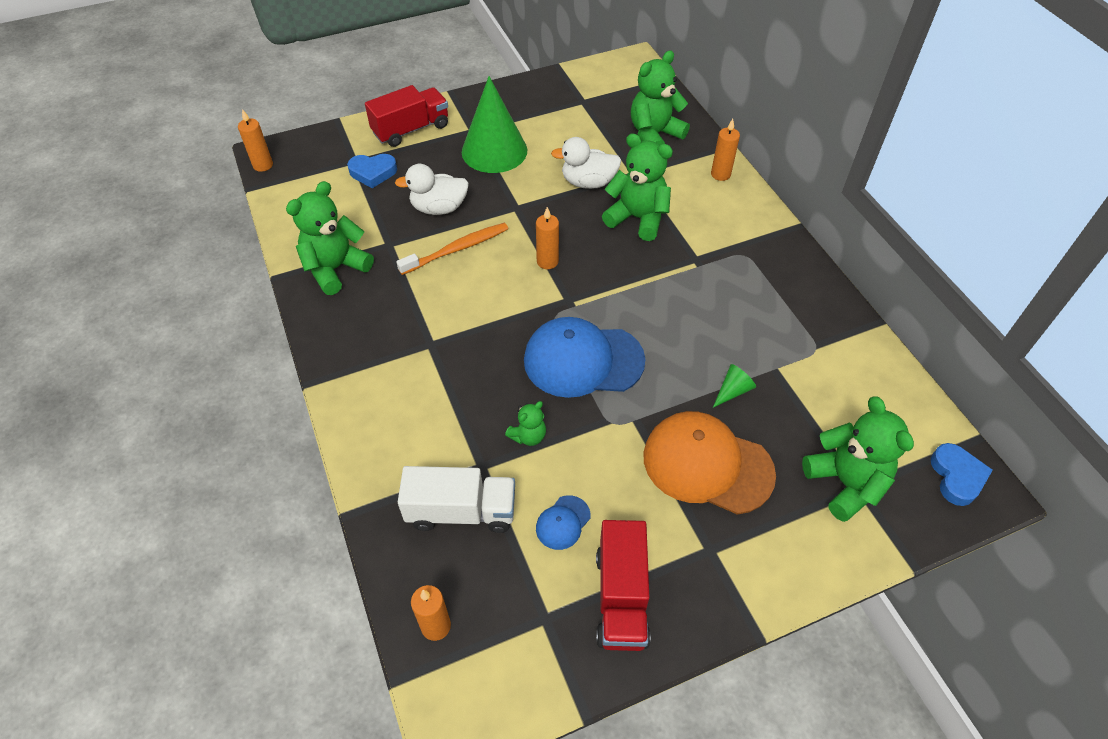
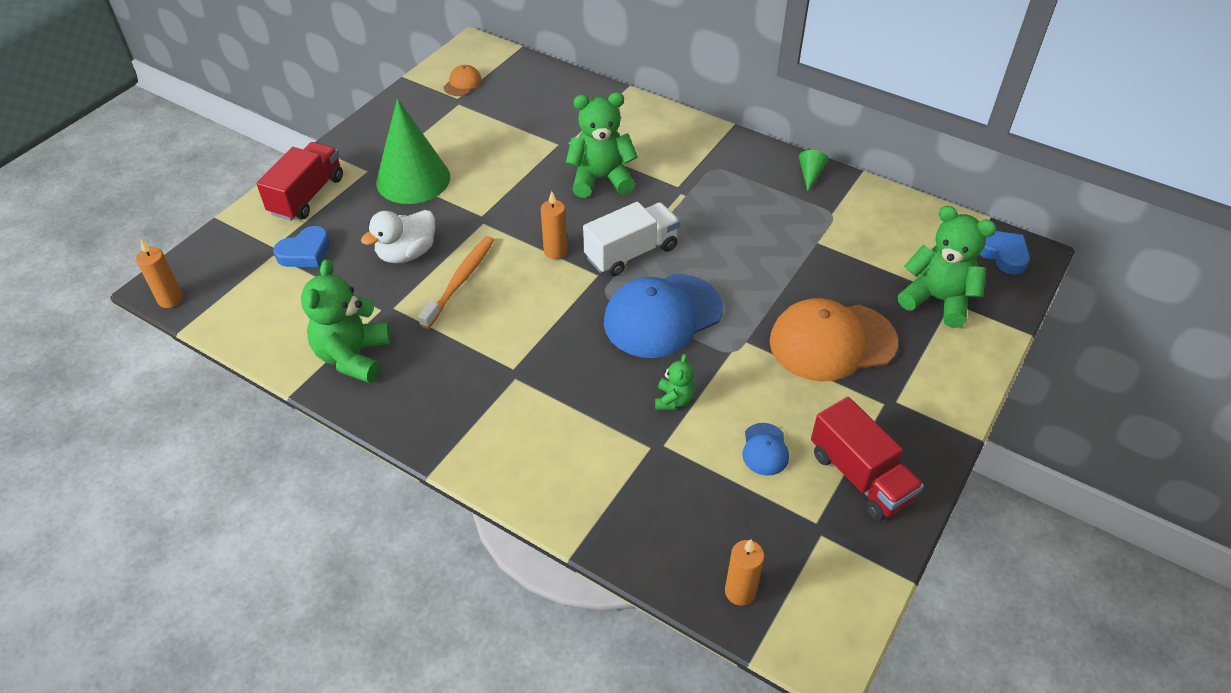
camera: 35 degrees left, 5 degrees down
(461, 511) = (675, 491): white truck -> white truck (631, 253)
(588, 182) = (529, 168): white duck -> none
(599, 88) = (462, 83): none -> orange cap
(654, 135) = (551, 104): green teddy bear -> none
(720, 174) = (637, 113): orange candle -> none
(733, 391) = (800, 277): green cone -> green cone (810, 175)

